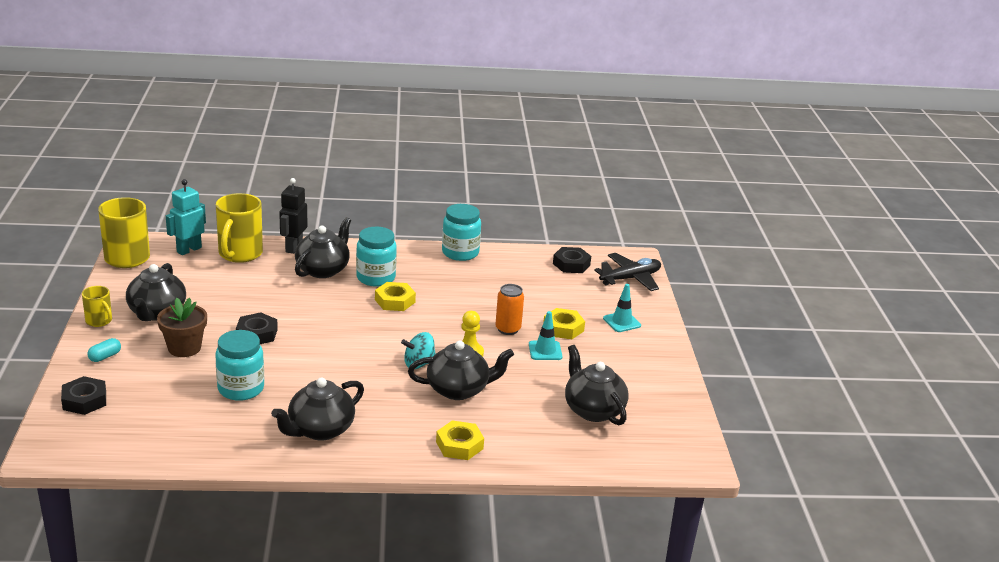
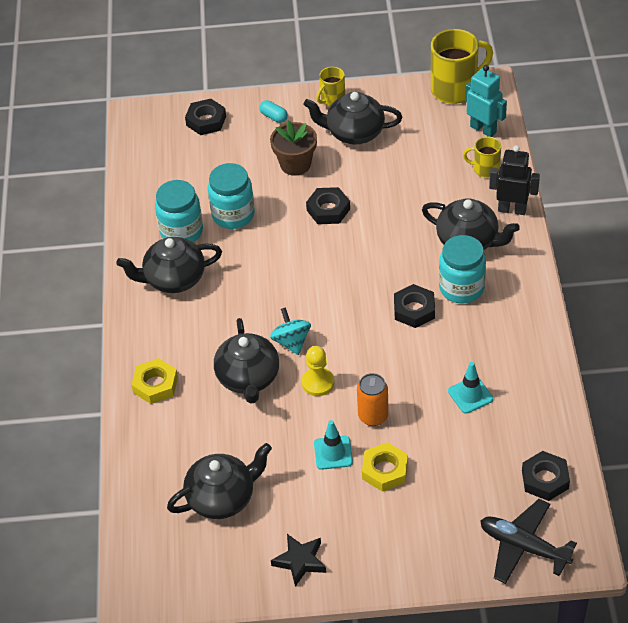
camera: 95 degrees right, 20 degrees up
(240, 254) = (485, 169): yellow mug -> yellow mug, size x0.53
(320, 430) = (173, 279): black teapot -> black teapot turned 60 degrees counterclockwise
(395, 301) = (414, 310): yellow nut -> black nut
(460, 253) = (543, 361): turquoise jar -> turquoise jar (181, 231)
(621, 322) = (410, 532): turquoise traffic cone -> turquoise traffic cone (470, 395)
(630, 278) = (523, 547): black plane -> black plane turned 150 degrees clockwise
(654, 373) = (300, 561): none -> black star

